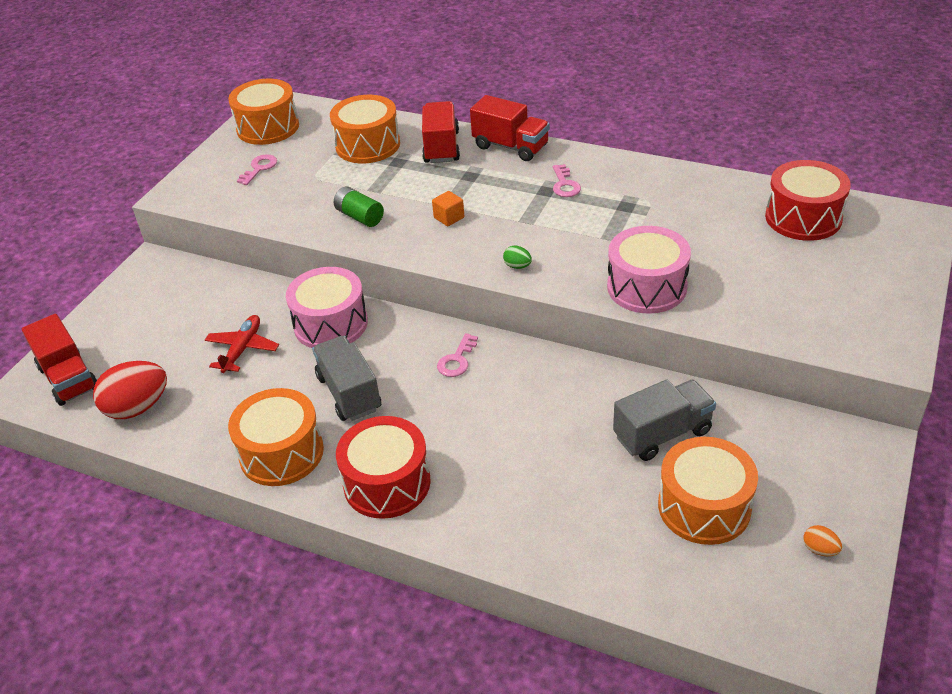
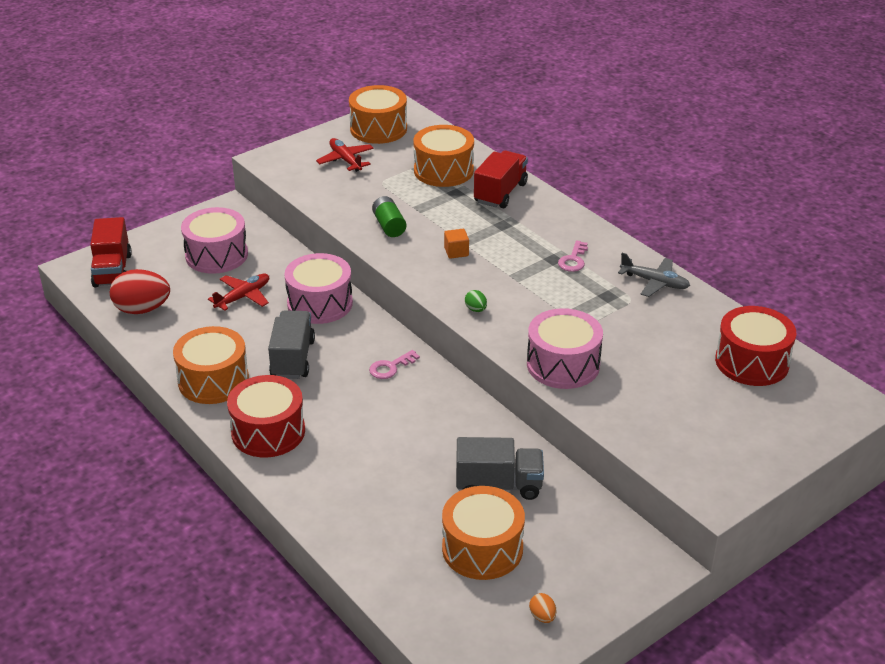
camera: 25 degrees right, 5 degrees down
(178, 316) = (216, 255): none -> pink drum
(259, 168) = (345, 160): pink key -> red plane
(511, 146) = (557, 212): red truck -> none
(655, 178) = (655, 282): none -> grey plane

